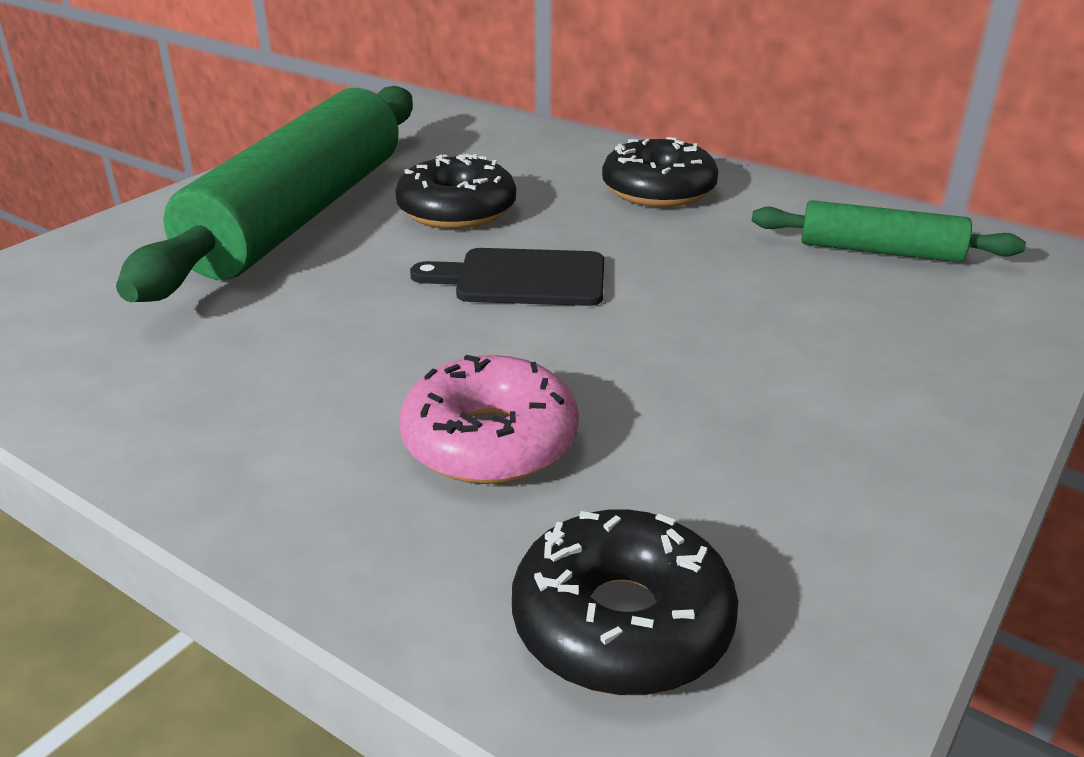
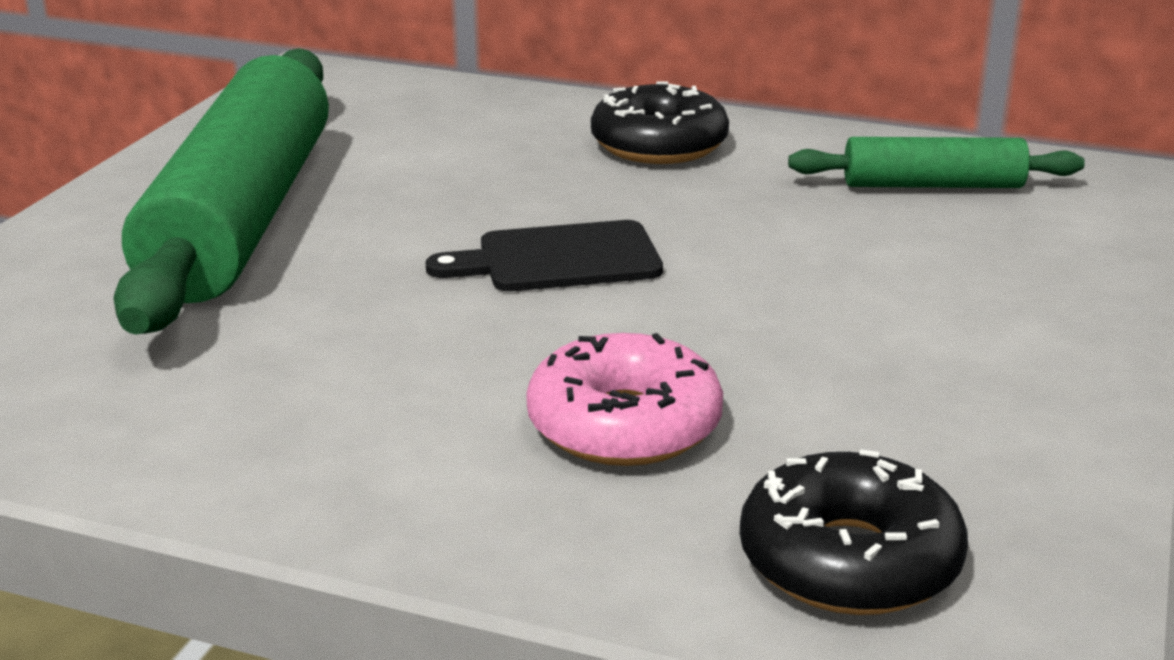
camera: 15 degrees left, 5 degrees down
(457, 210) = (434, 193): black donut -> none

